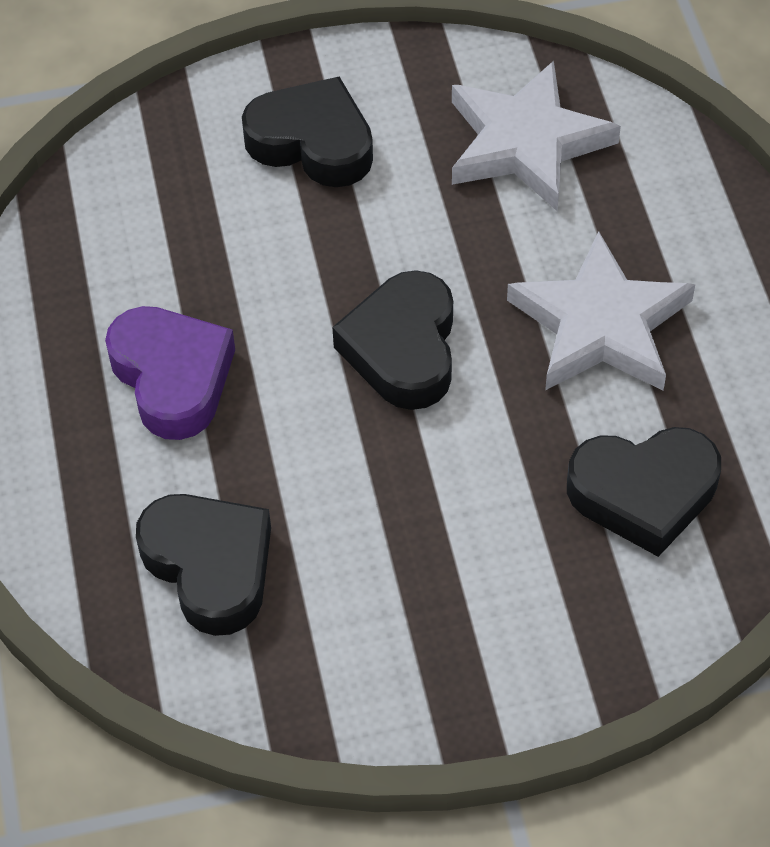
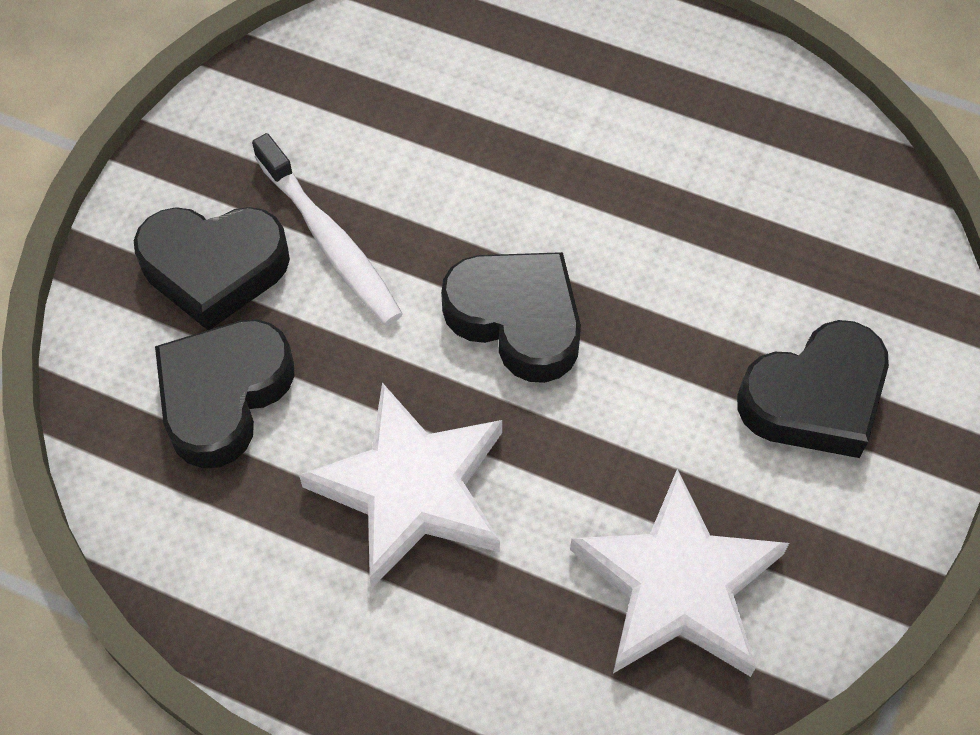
camera: 125 degrees right, 5 degrees up
(172, 377) = (622, 147): purple heart -> none
(210, 566) = (427, 79): black heart -> black heart (214, 269)
(443, 522) = (330, 241): none -> white toothbrush

